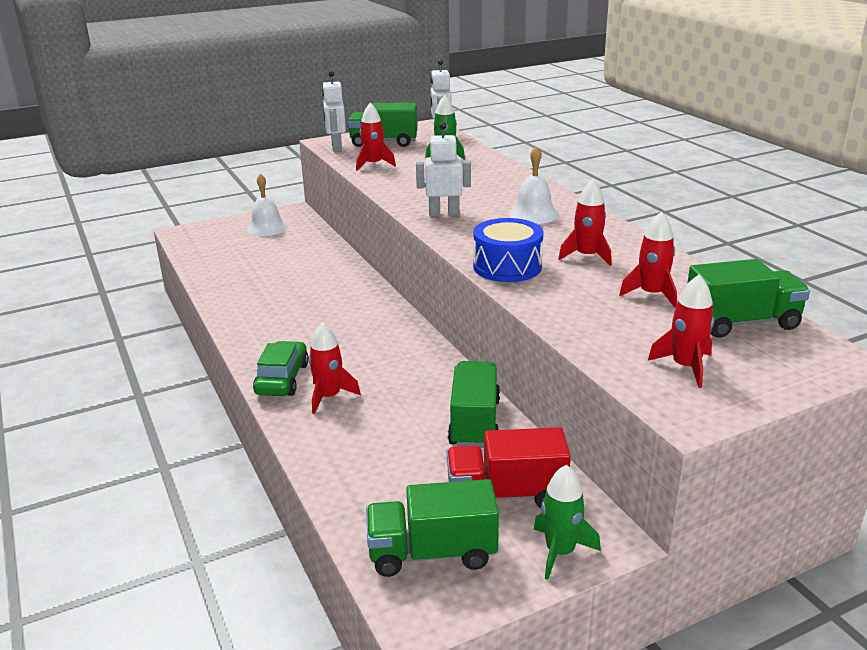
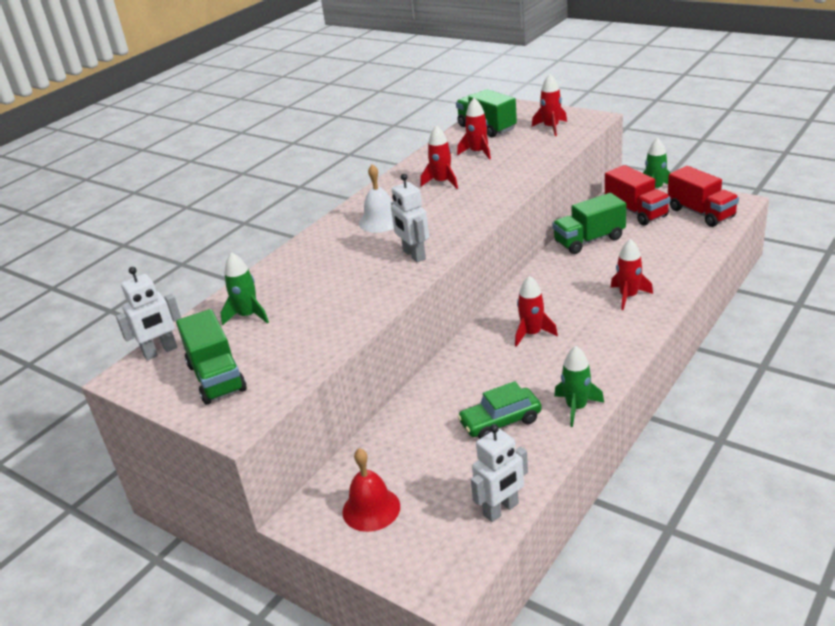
camera: 115 degrees left, 5 degrees up
(233, 312) = (576, 407): none -> green rocket
(267, 228) = (371, 509): white bell -> red bell
(282, 379) = (634, 325): green car -> green car (500, 422)
(336, 147) = (257, 404): white robot -> white robot (501, 510)
(373, 164) = (307, 347): red rocket -> red rocket (532, 334)
(432, 553) = (701, 213): green truck -> red truck
(507, 266) = (488, 199): blue drum -> none

